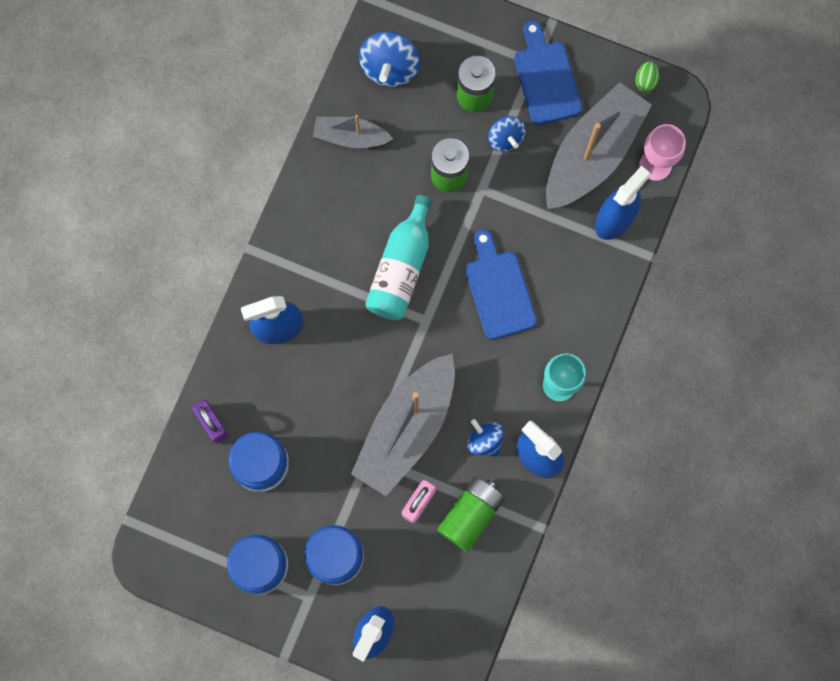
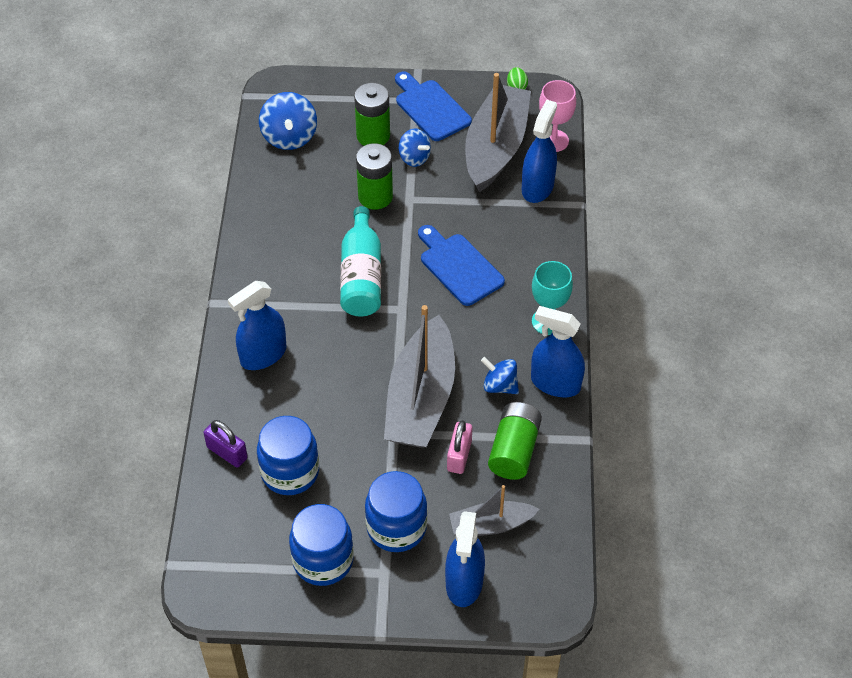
camera: 20 degrees left, 25 degrees down
(350, 136) = (274, 194): grey boat -> grey boat (491, 525)

